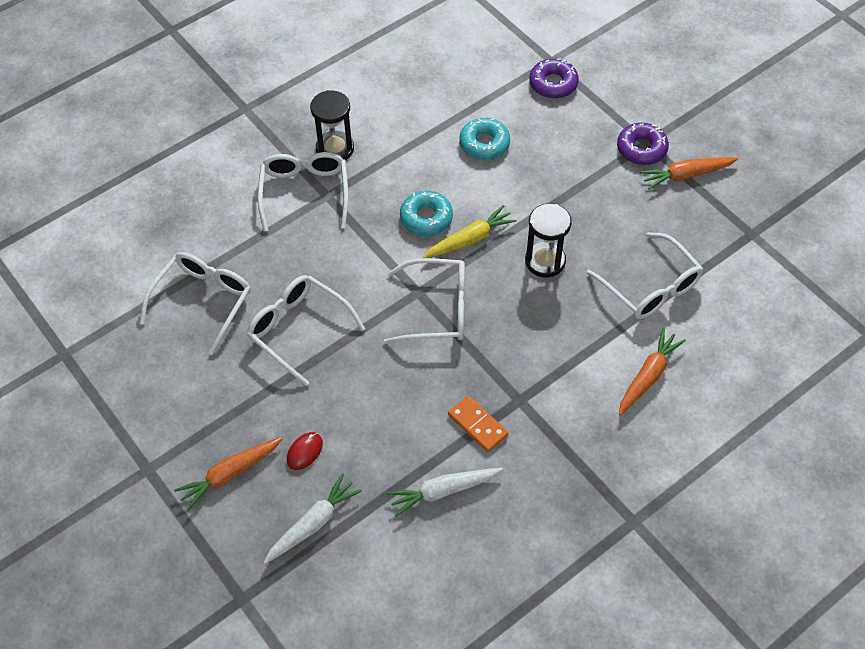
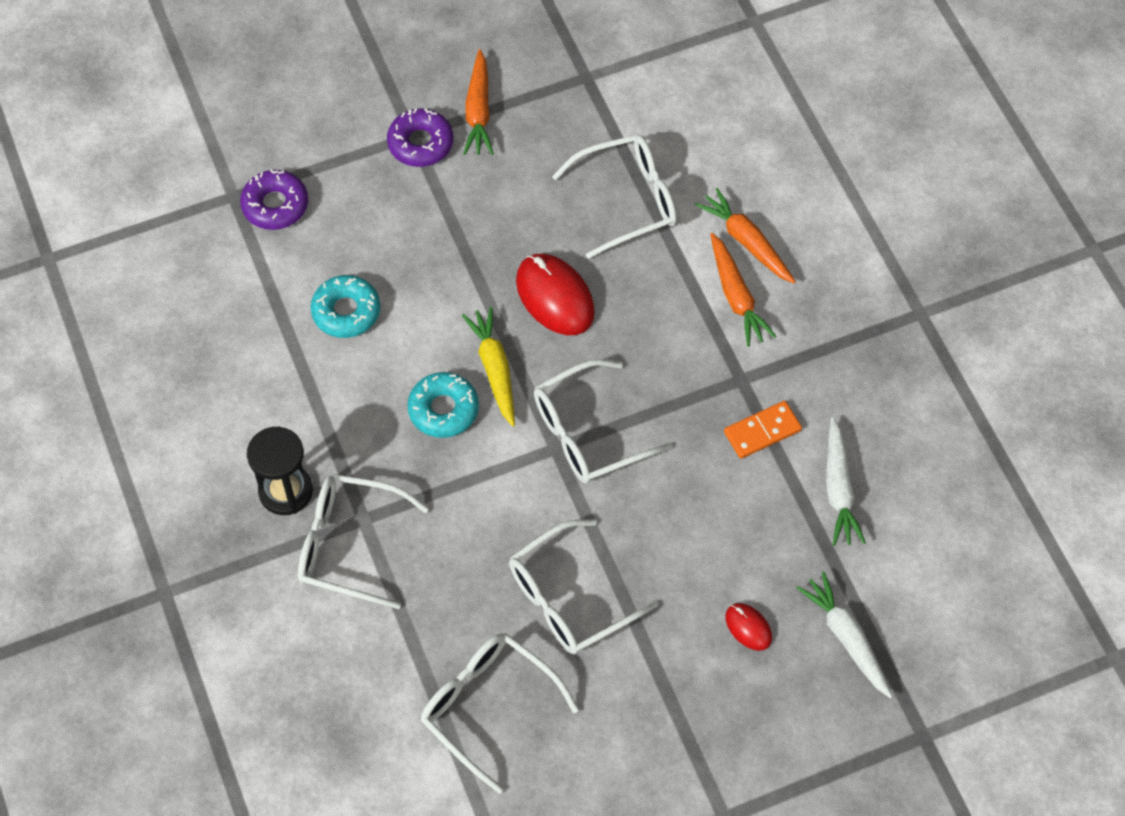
camera: 75 degrees left, 5 degrees up
(230, 474) = (757, 719): orange carrot -> orange carrot (736, 296)
(437, 309) = (588, 433): white glasses -> white glasses turned 135 degrees counterclockwise
(545, 261) = (555, 297): black hourglass -> red mouse

